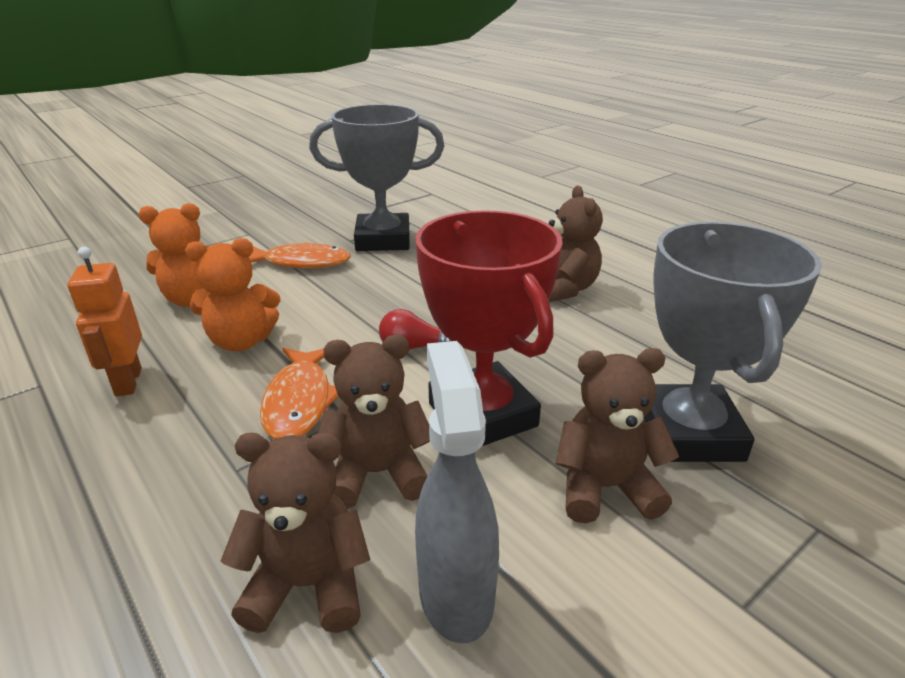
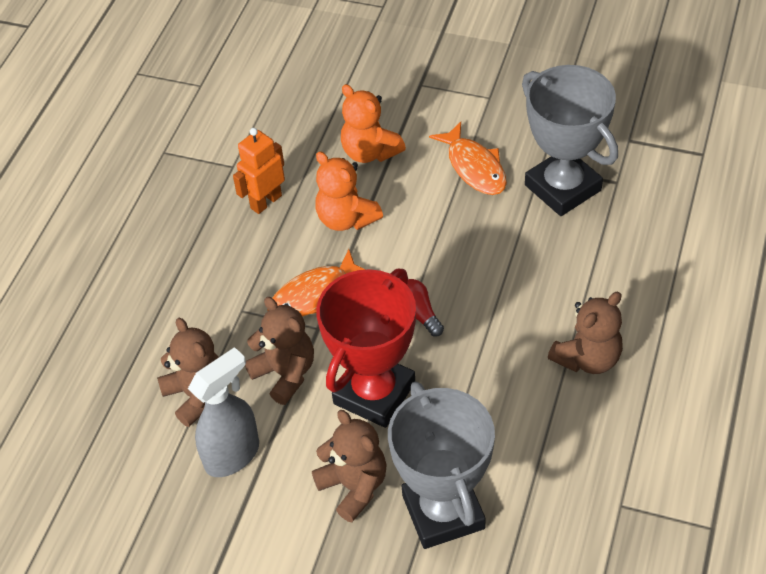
camera: 60 degrees right, 20 degrees up
(688, 433) = (443, 512): grey trophy -> grey trophy turned 75 degrees counterclockwise

